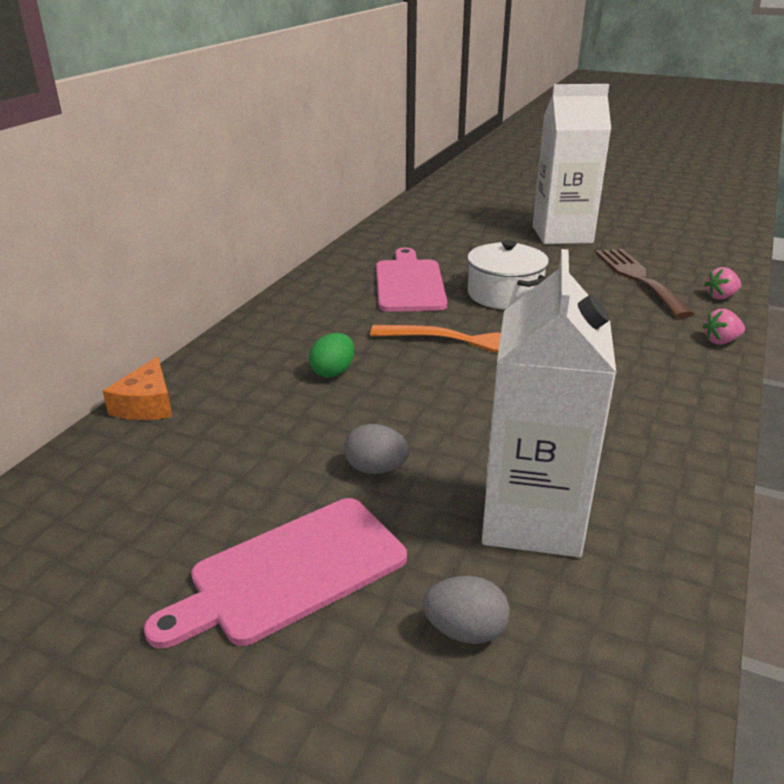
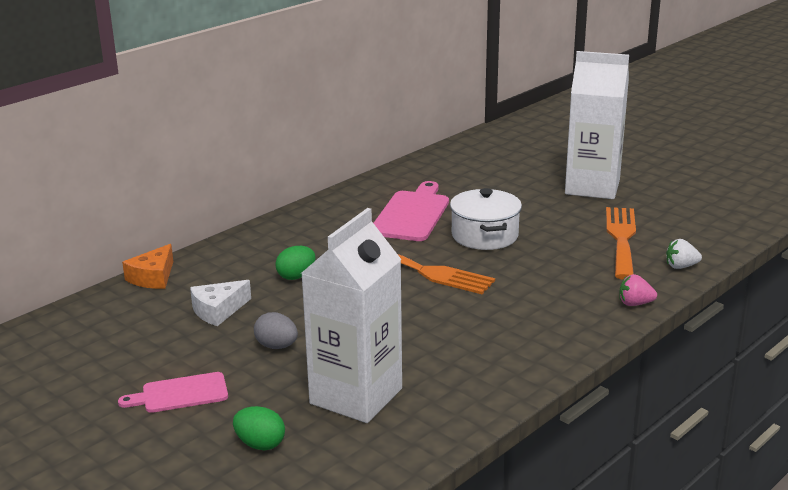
camera: 20 degrees right, 5 degrees down
(264, 434) = (218, 310): none -> white cheese
(291, 572) = (180, 394): pink cutting board -> pink cutting board, size x0.62
(465, 631) = (260, 444): grey egg -> green egg
(638, 278) = (621, 239): brown fork -> orange fork
(720, 297) = (681, 266): pink strawberry -> white strawberry

